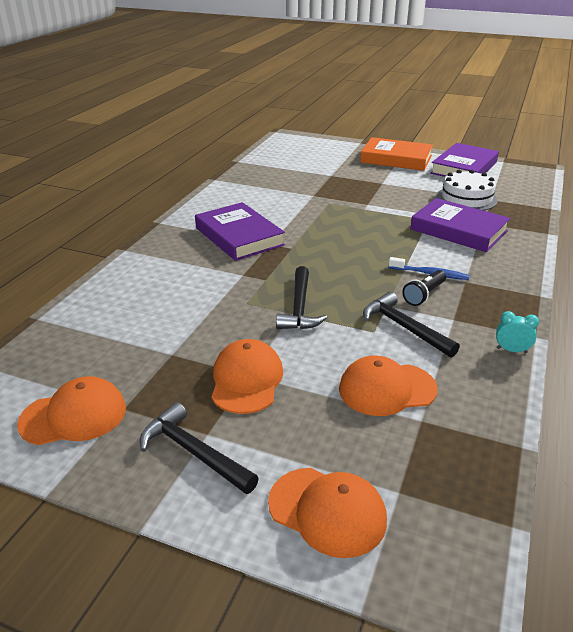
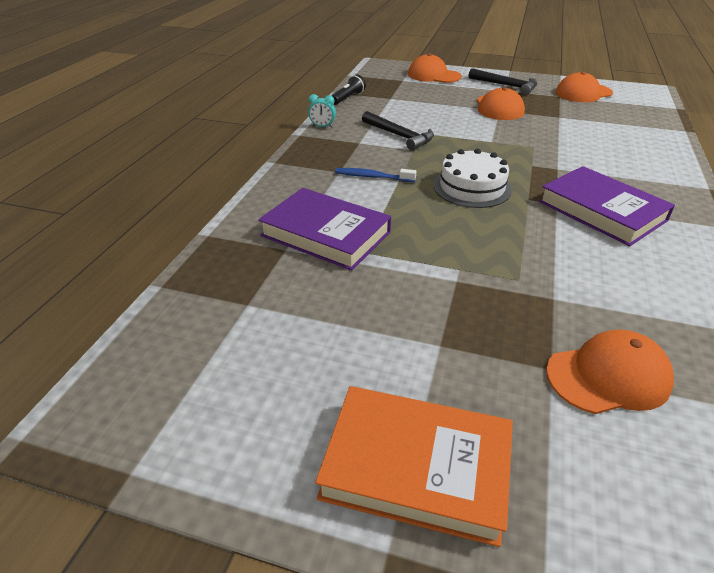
camera: 175 degrees right, 5 degrees up
(299, 307) = (487, 145): black hammer -> none
(387, 389) = (410, 107): orange cap -> orange cap (608, 376)
(424, 295) = (381, 158): black flashlight -> black flashlight (348, 98)
(464, 168) = (251, 426): purple book -> none
(466, 198) = (289, 304): white cake -> white cake (472, 187)

